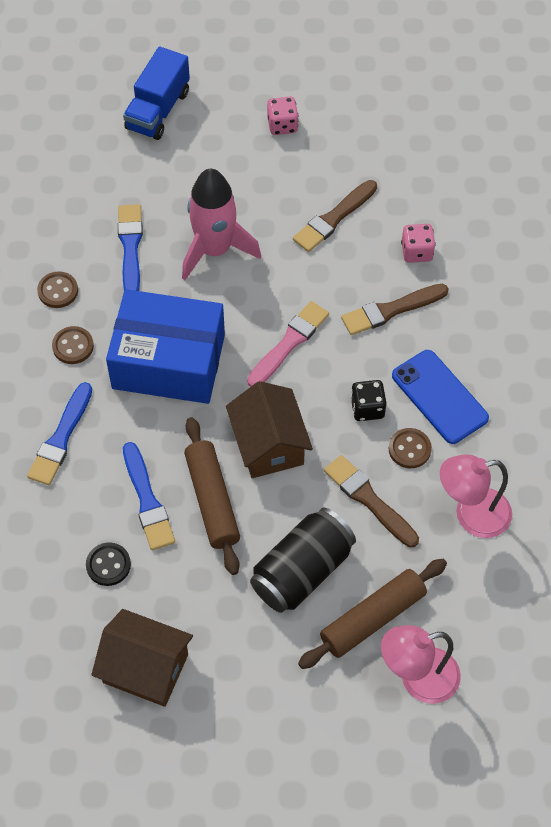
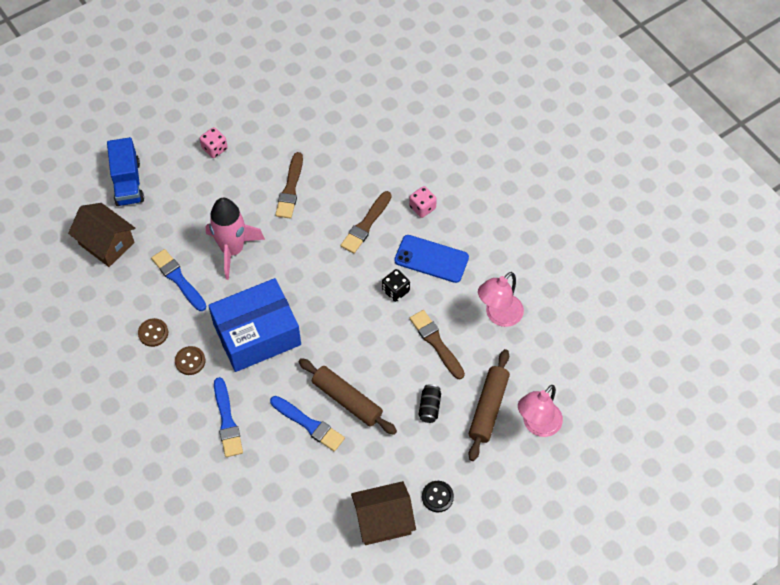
camera: 35 degrees left, 0 degrees up
(108, 565) = (315, 476): black button -> black button (437, 497)
(269, 444) = (355, 347): brown house -> brown house (106, 243)
(289, 343) = (321, 280): pink brush -> none
(302, 571) = (429, 407): black can -> black can, size x0.49
(369, 500) = (436, 343): brown brush -> brown brush turned 45 degrees clockwise
(409, 449) = (437, 299): brown button -> none
(416, 252) = (355, 181): pink dice -> pink dice (422, 207)

